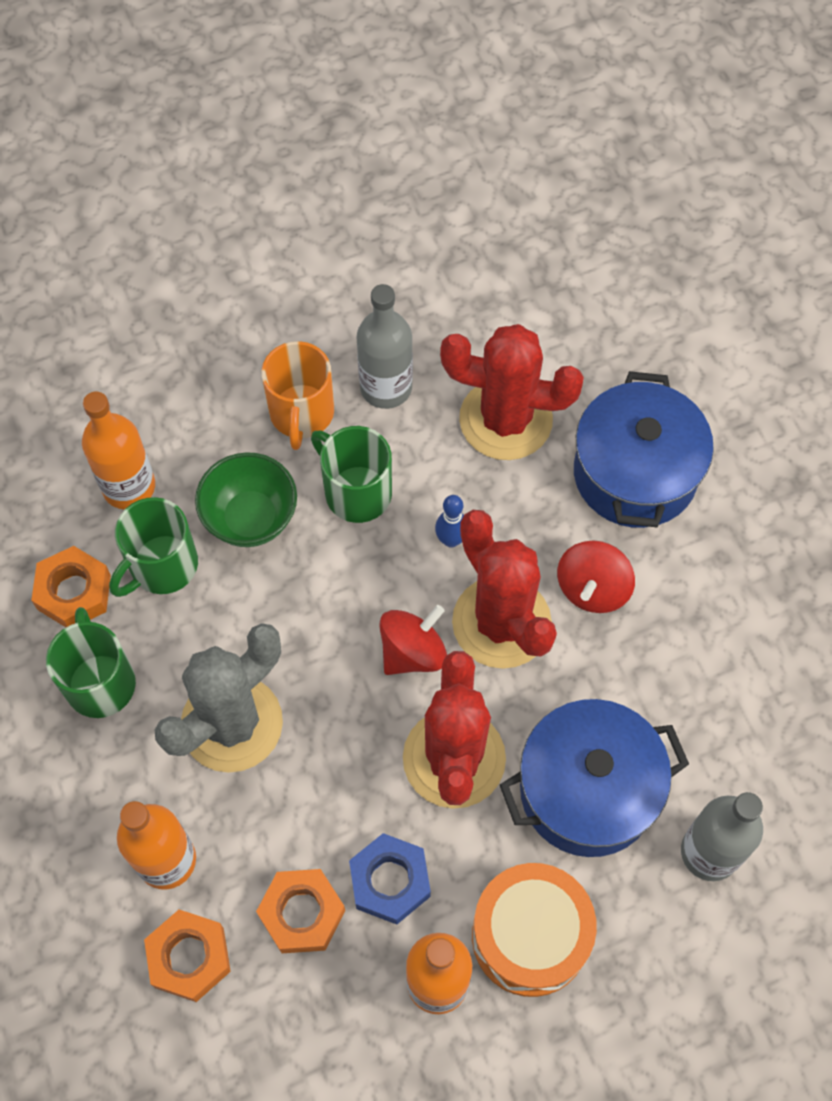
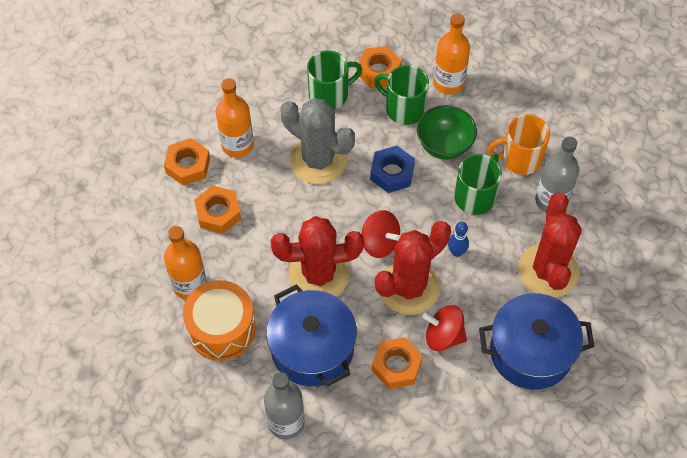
camera: 80 degrees right, 5 degrees down
(390, 881) = (242, 253): blue nut -> blue nut (392, 173)
(633, 666) = (396, 366): none -> orange nut

